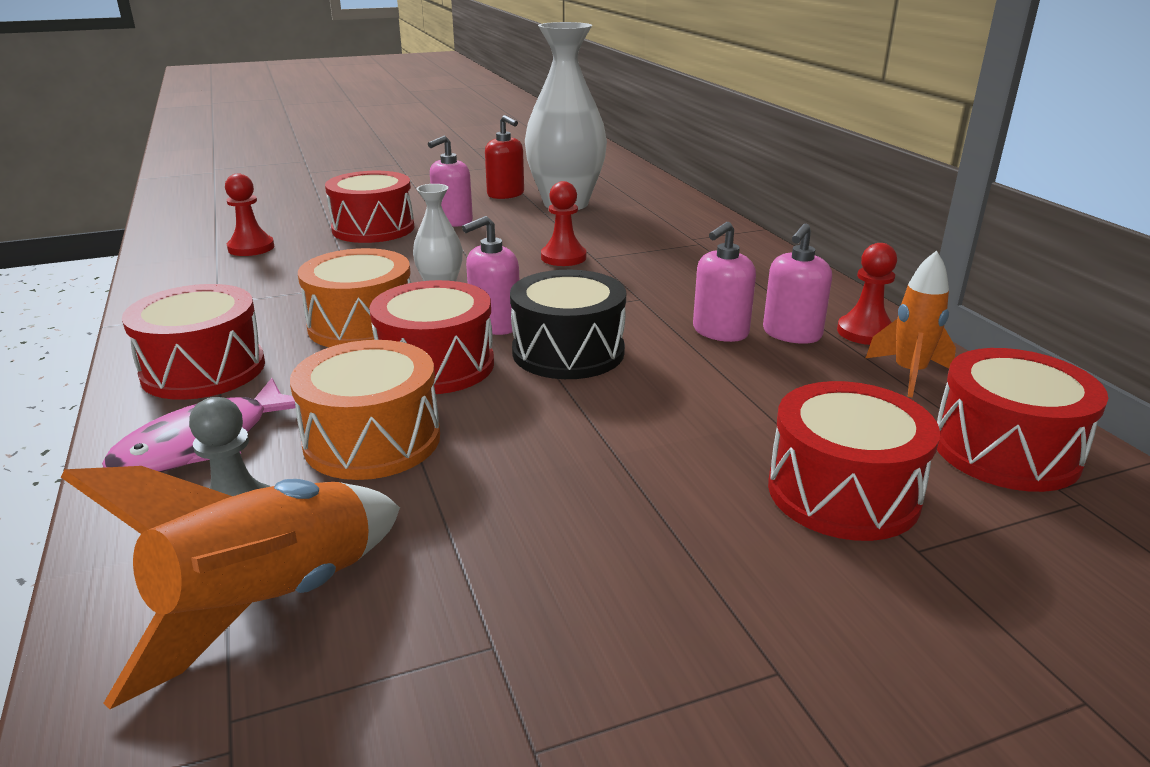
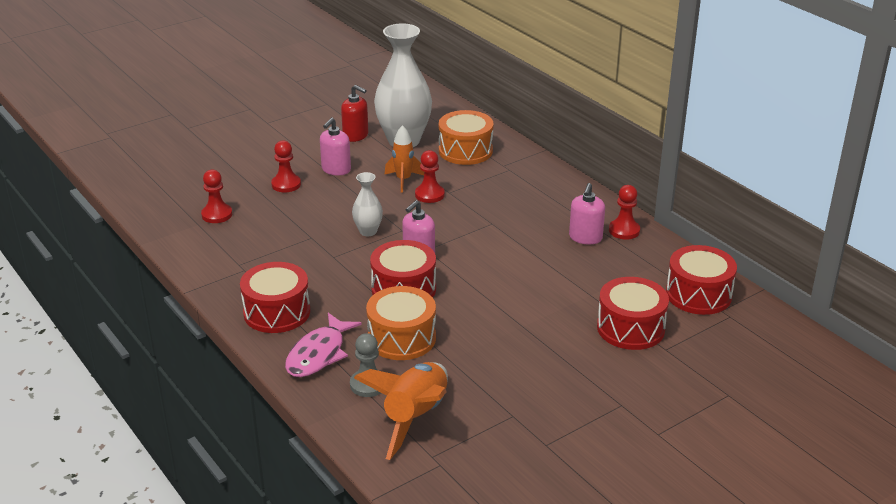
camera: 15 degrees left, 5 degrees up
(362, 325) = (342, 268): orange drum -> orange drum (465, 151)
(373, 228) = (286, 184): red drum -> red pawn
(568, 352) = (470, 269): black drum -> none
(720, 332) = (546, 242): pink soap dispenser -> none
(909, 374) = (650, 256): orange rocket -> orange rocket (403, 180)

